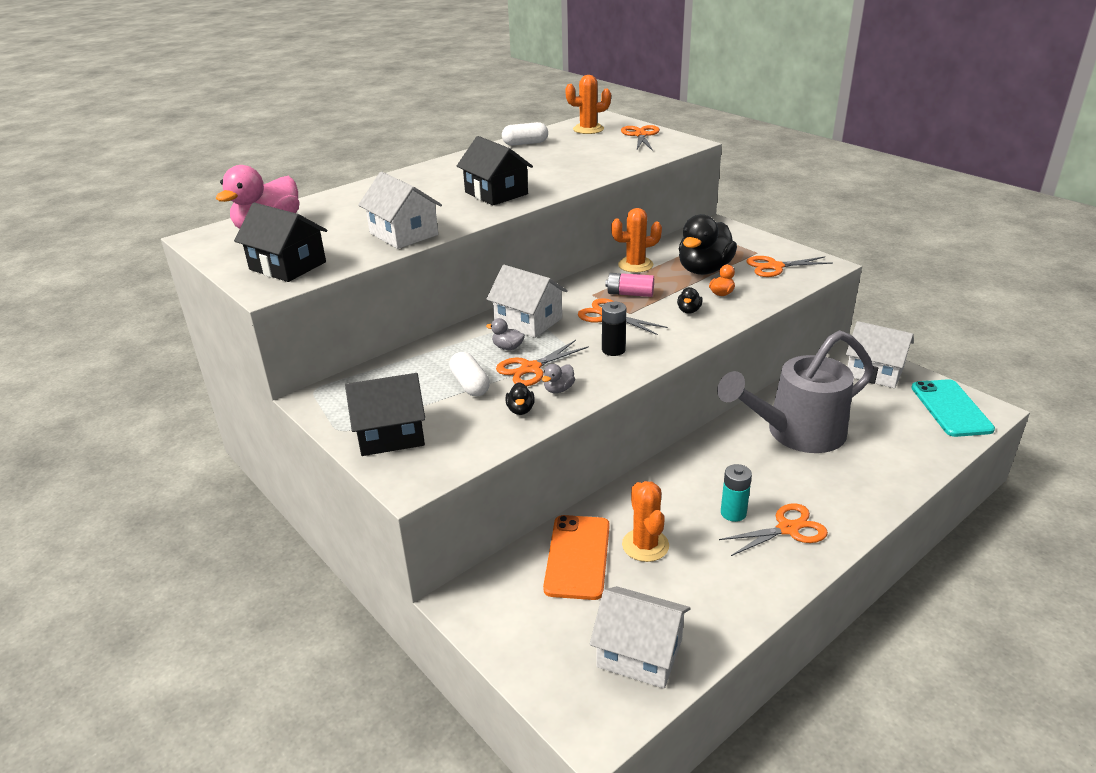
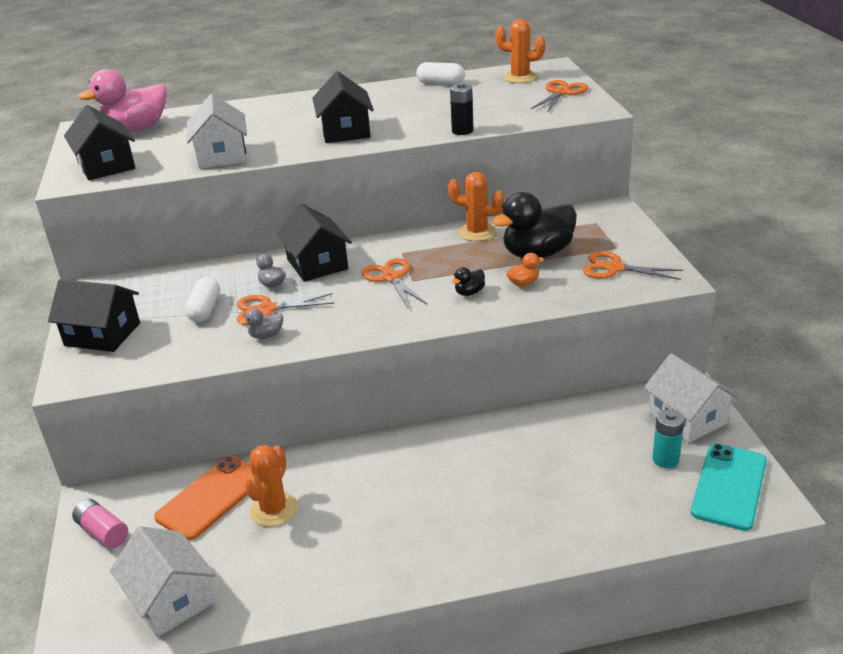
camera: 30 degrees right, 0 degrees up
(520, 410) = (215, 345): black duck -> none
(528, 321) = (317, 264): white house -> black house
(613, 350) = (354, 312): black battery -> black battery (462, 131)
(630, 294) = (436, 261): pink battery -> pink battery (103, 532)
(733, 513) = (379, 510): turquoise battery -> turquoise battery (665, 459)
(788, 529) = (412, 545): orange scissors -> none
(796, 433) = (526, 455): grey watering can -> none

